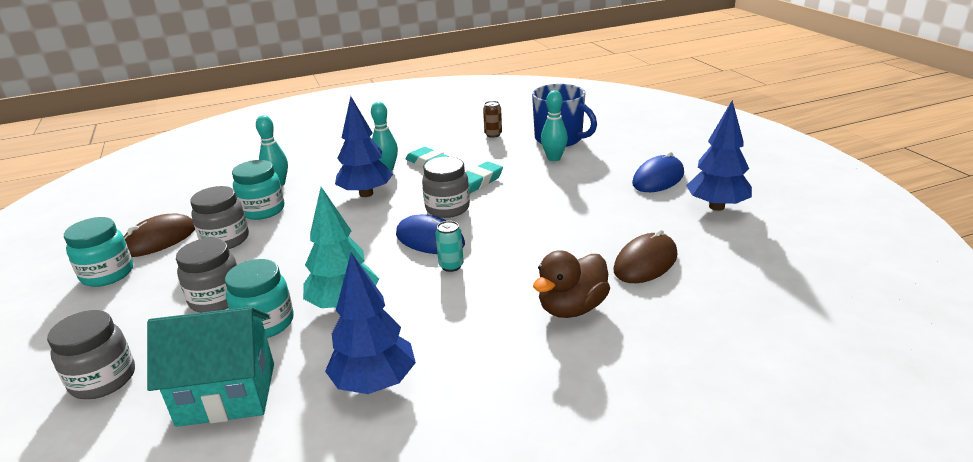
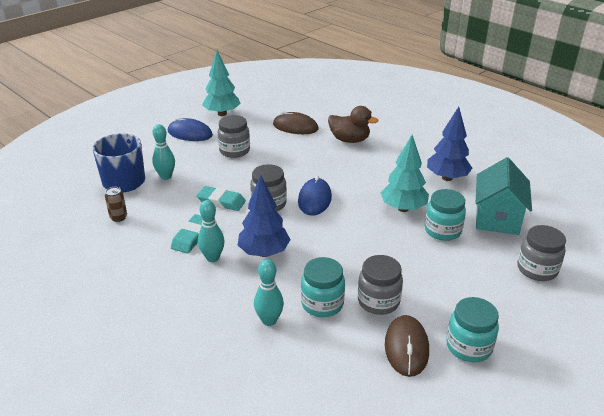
camera: 115 degrees left, 5 degrees up
(159, 240) = (406, 347): brown mouse -> brown mouse turned 75 degrees clockwise
(217, 299) = (441, 264): grey jar -> grey jar (234, 151)
(227, 394) = (497, 218): turquoise house -> turquoise house turned 45 degrees clockwise
(451, 266) = (338, 183): turquoise can -> none
(716, 206) = (222, 113): blue tree -> turquoise tree

